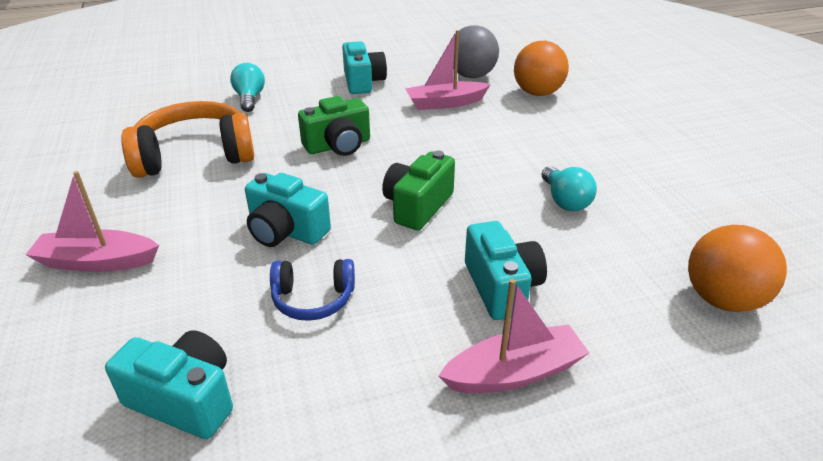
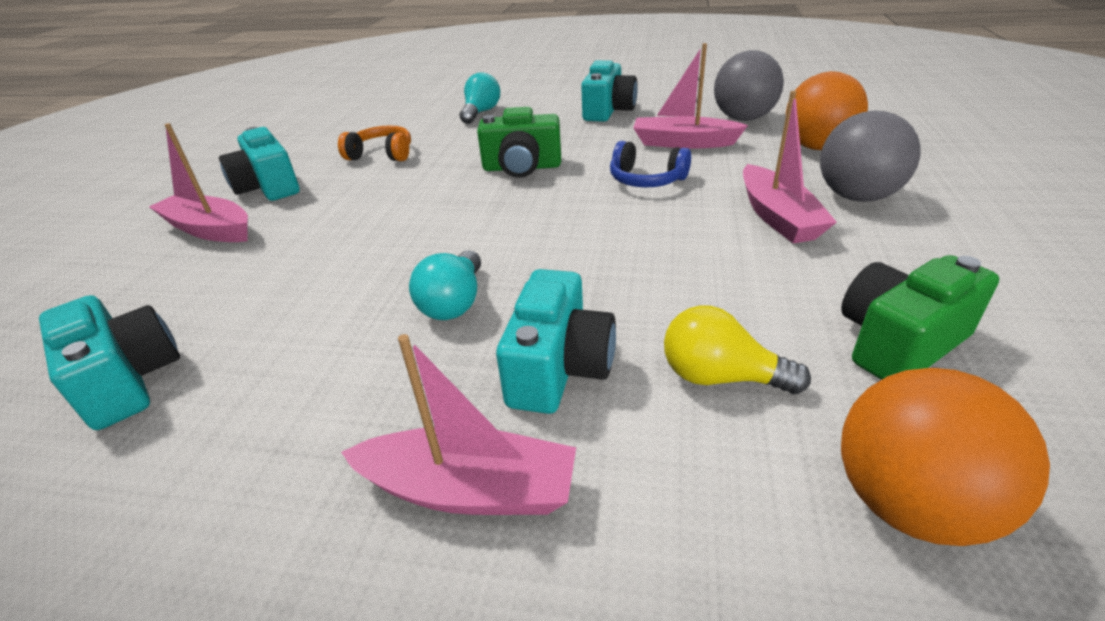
camera: 30 degrees right, 0 degrees up
(195, 155) = (382, 154): orange headphones -> orange headphones, size x0.53
(286, 231) = (387, 240): turquoise camera -> turquoise camera (268, 187)
(313, 299) = (340, 316): blue headphones -> blue headphones (646, 180)
(417, 206) = (546, 245): green camera -> green camera (898, 342)
(551, 152) = (778, 217): none -> pink boat
(565, 201) = (746, 281): turquoise light bulb -> turquoise light bulb (454, 303)
(586, 127) = (857, 197): none -> grey ball
(595, 264) = (720, 377): none -> yellow light bulb

